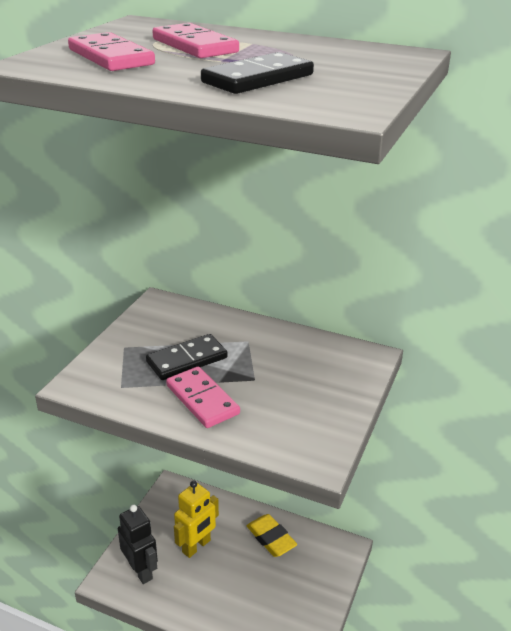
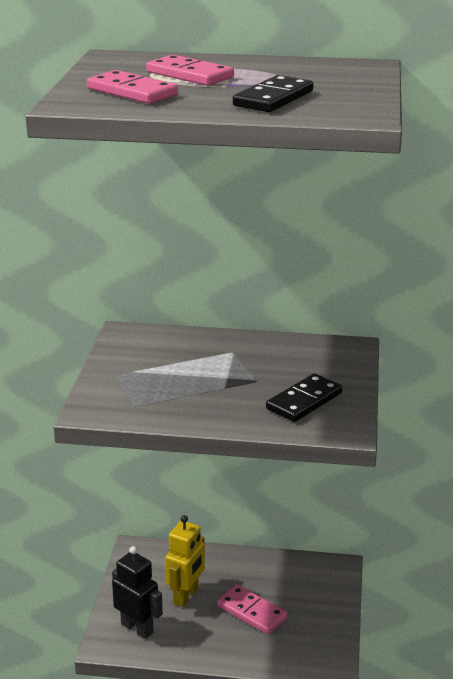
camera: 15 degrees left, 5 degrees down
(187, 360) = (183, 375): black domino -> black domino (304, 401)
(202, 399) = (218, 403): pink domino -> pink domino (252, 612)
(271, 538) = (260, 574): yellow eraser -> none

